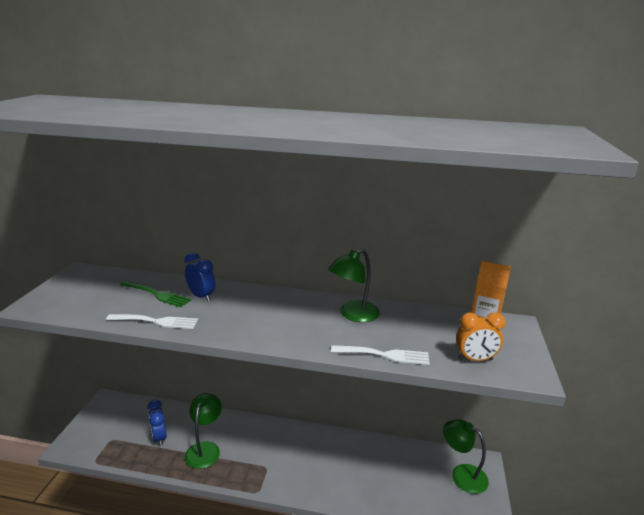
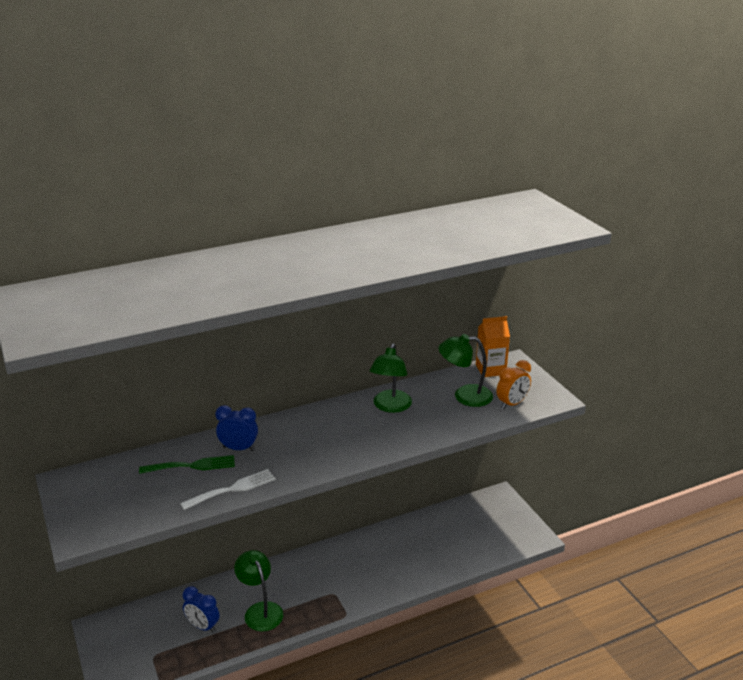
camera: 35 degrees left, 5 degrees up
(384, 355) = (450, 429): white fork -> none
(462, 474) = (492, 513): green lamp -> green lamp (464, 396)

